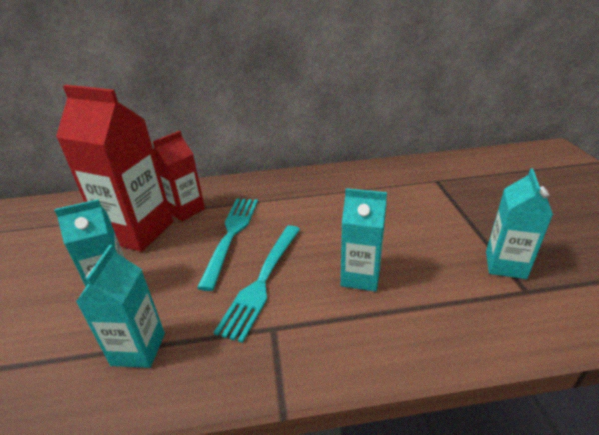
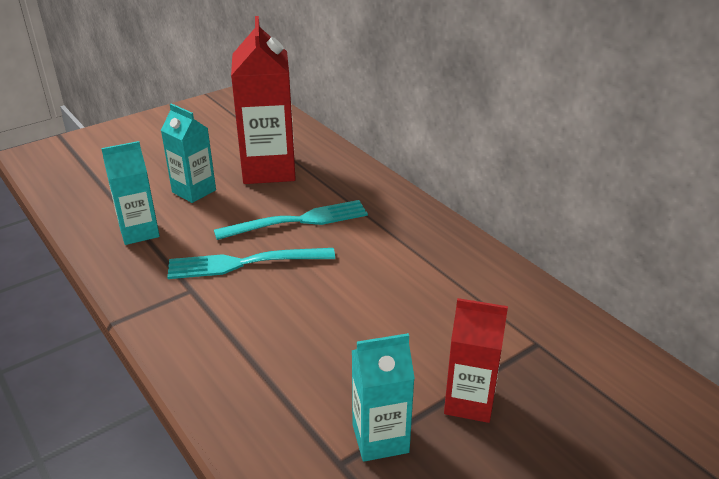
camera: 60 degrees right, 0 degrees up
(185, 210) = (318, 179): red carton -> red carton (469, 402)
(360, 276) = (287, 323): turquoise carton -> none

